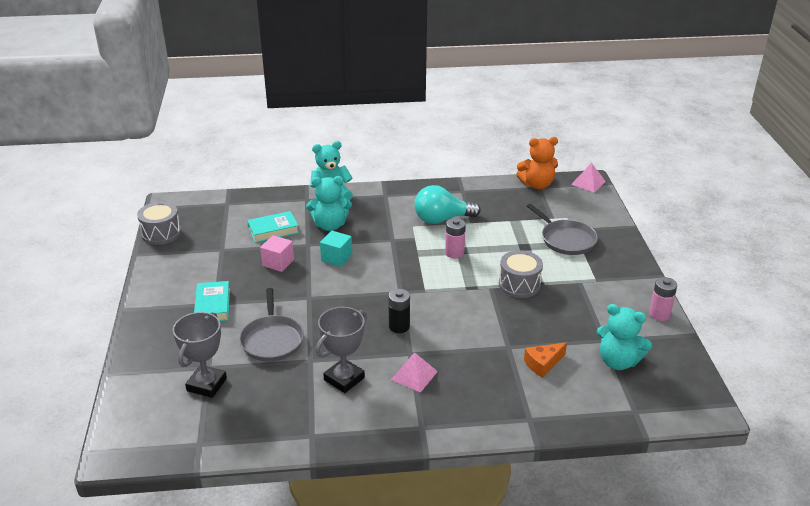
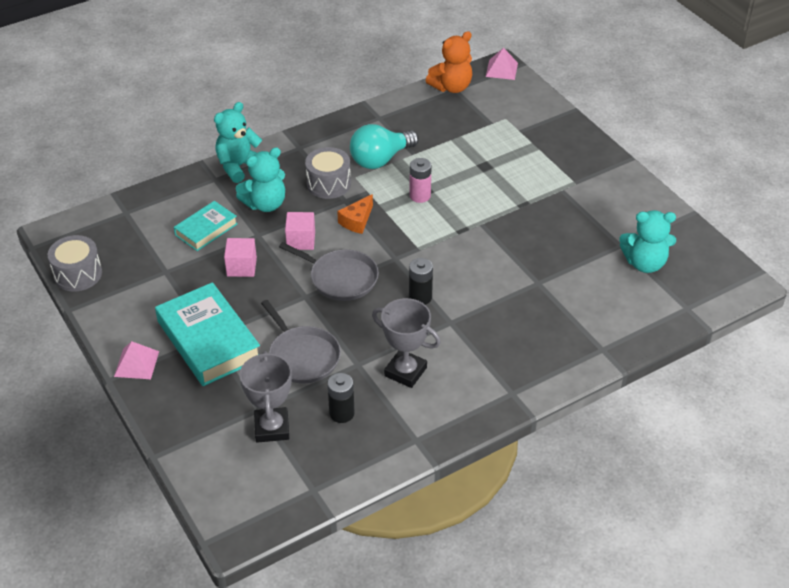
camera: 25 degrees left, 10 degrees up
(212, 305) = (208, 340): turquoise book -> turquoise book, size x1.75
(268, 393) = (341, 413): none -> black battery
(336, 258) = (301, 240): turquoise cube -> pink cube
(344, 379) = (405, 372): grey trophy -> grey trophy turned 75 degrees counterclockwise
(414, 375) = (470, 344): pink pyramid -> pink pyramid (136, 363)
(519, 284) = (506, 211): grey drum -> grey drum (328, 184)
(543, 364) = (580, 289): orange cheese -> orange cheese (357, 221)
(566, 239) = (520, 145): grey pan -> grey pan (340, 278)
(659, 314) = (653, 201): pink battery -> none

